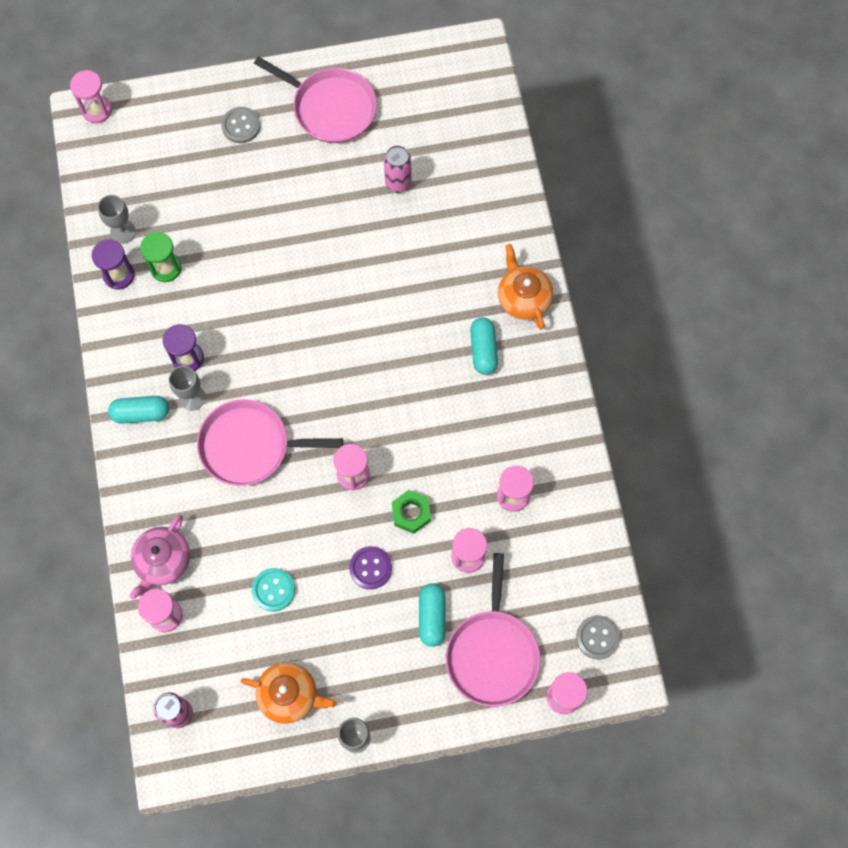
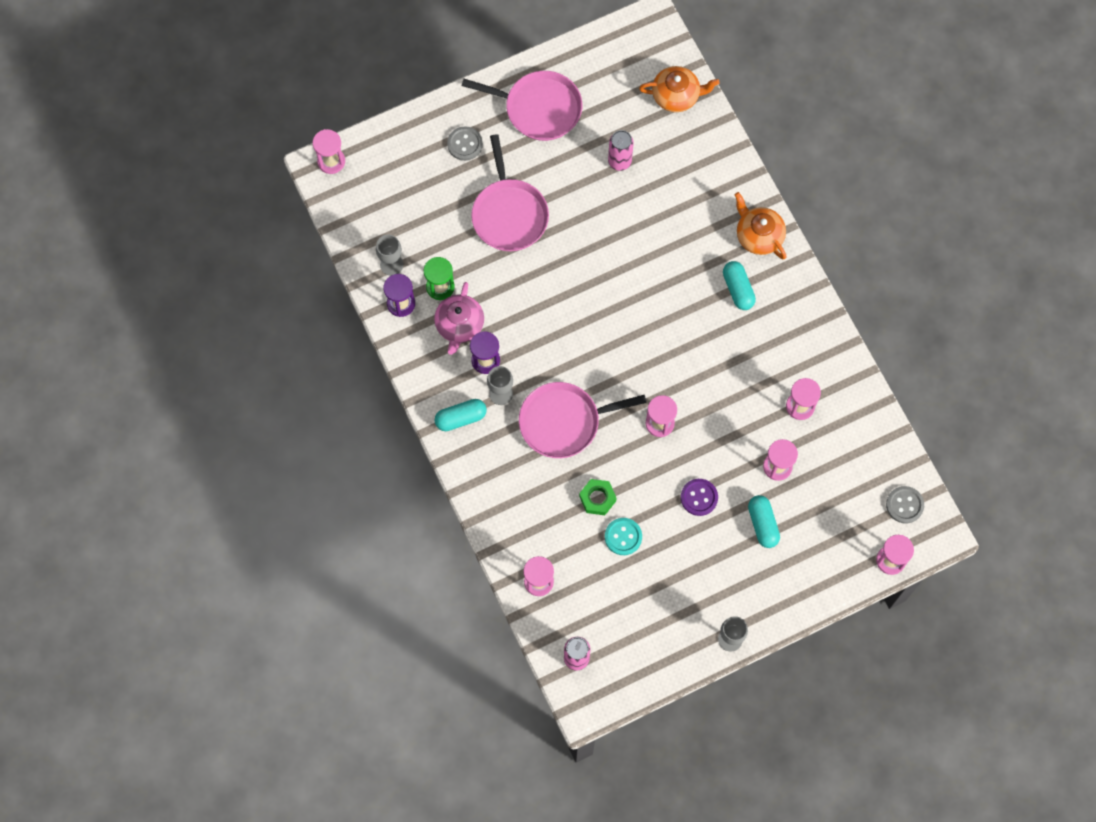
camera: 15 degrees left, 0 degrees up
(163, 561) = (521, 537): pink teapot -> pink teapot (459, 325)
(289, 695) = (664, 619): orange teapot -> orange teapot (676, 95)
(411, 513) = (719, 443): green nut -> green nut (597, 498)
(492, 653) = (822, 541): pink pan -> pink pan (509, 214)

